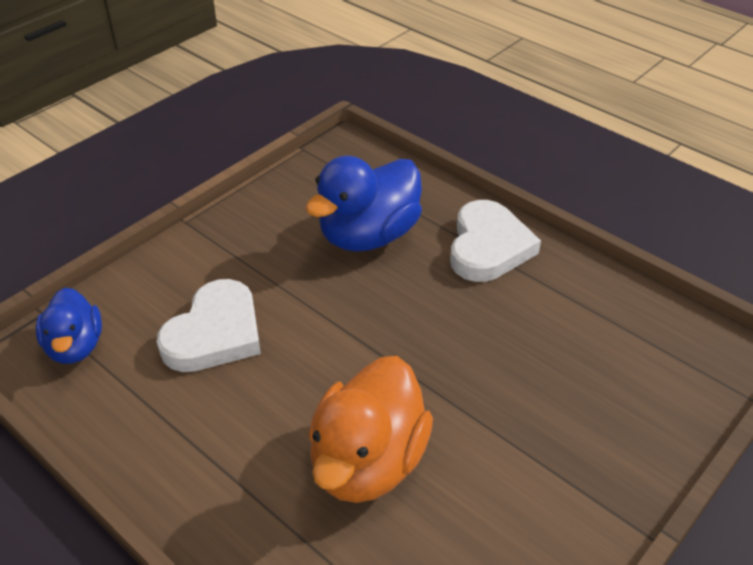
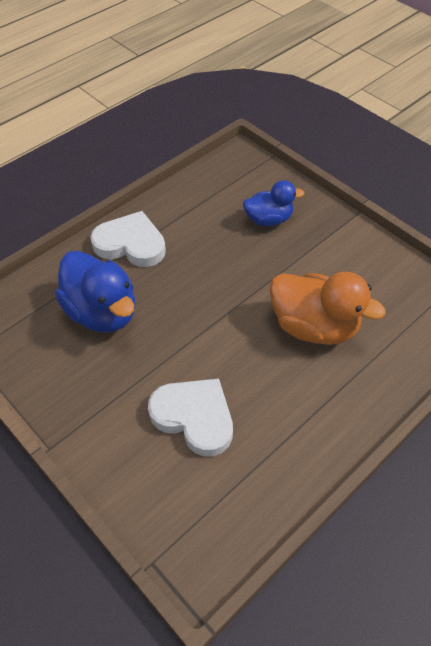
camera: 85 degrees left, 10 degrees up
(75, 347) = (197, 525): blue duck -> blue duck (268, 219)

